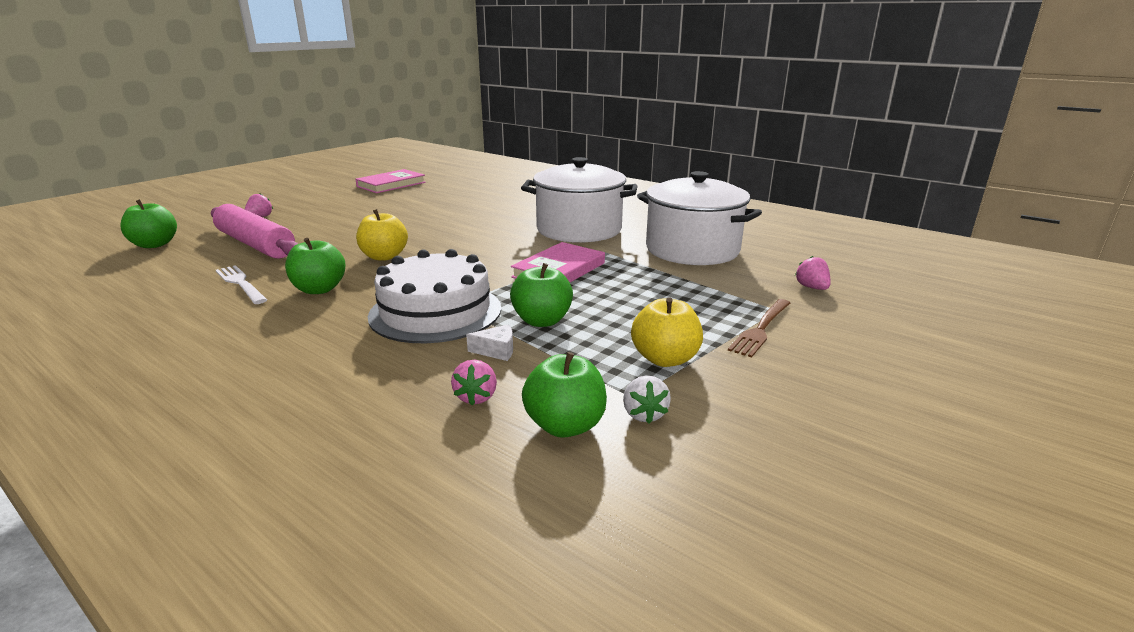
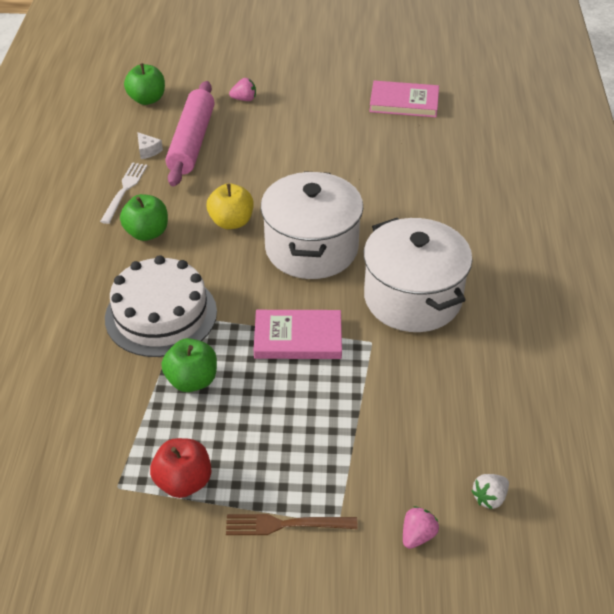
camera: 55 degrees right, 20 degrees up
(476, 397) = (64, 408): pink strawberry -> none
(497, 351) = (128, 382): white cheese -> white cheese (148, 151)
(565, 425) = (59, 469): green apple -> none
(644, 414) = (98, 503): white strawberry -> white strawberry (489, 498)
(665, 359) = (183, 482): yellow apple -> red apple
(692, 250) = (438, 406): white pot -> white pot (311, 248)

